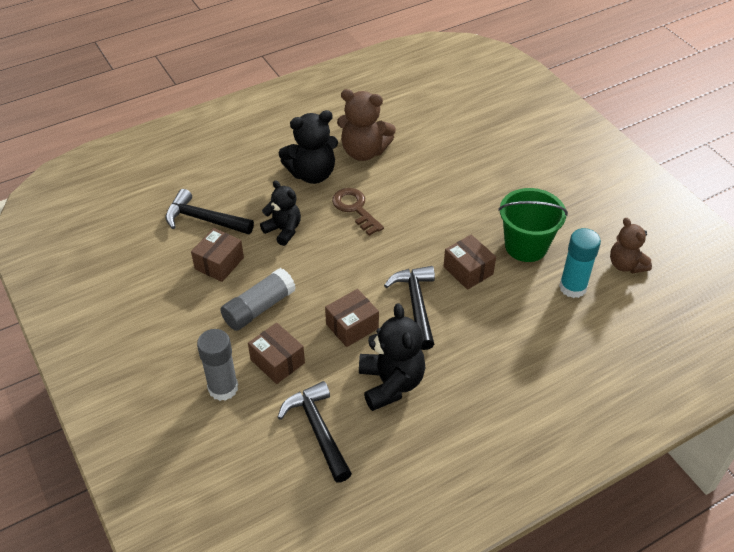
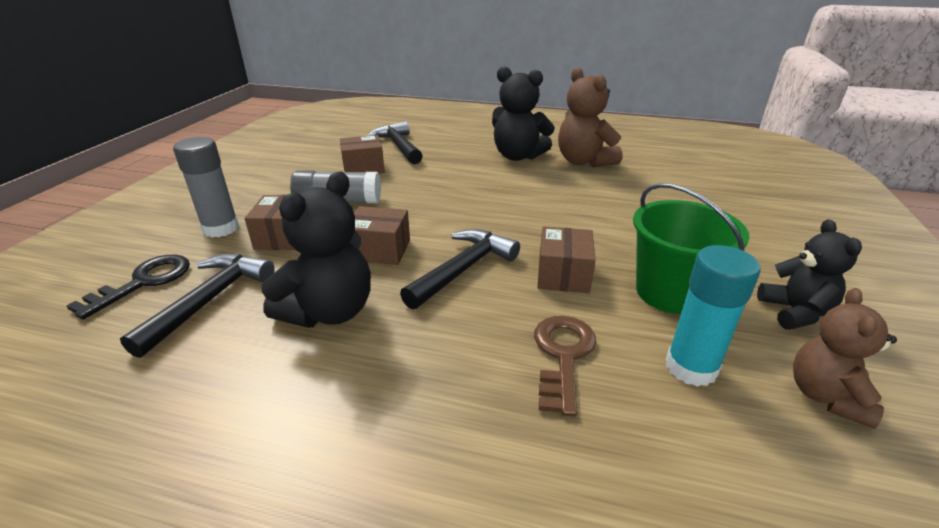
camera: 45 degrees right, 15 degrees down
(256, 453) = (144, 282): none -> black key
(283, 230) = (439, 173): black teddy bear -> black teddy bear (795, 312)
(355, 208) = (519, 186): brown key -> brown key (563, 355)

